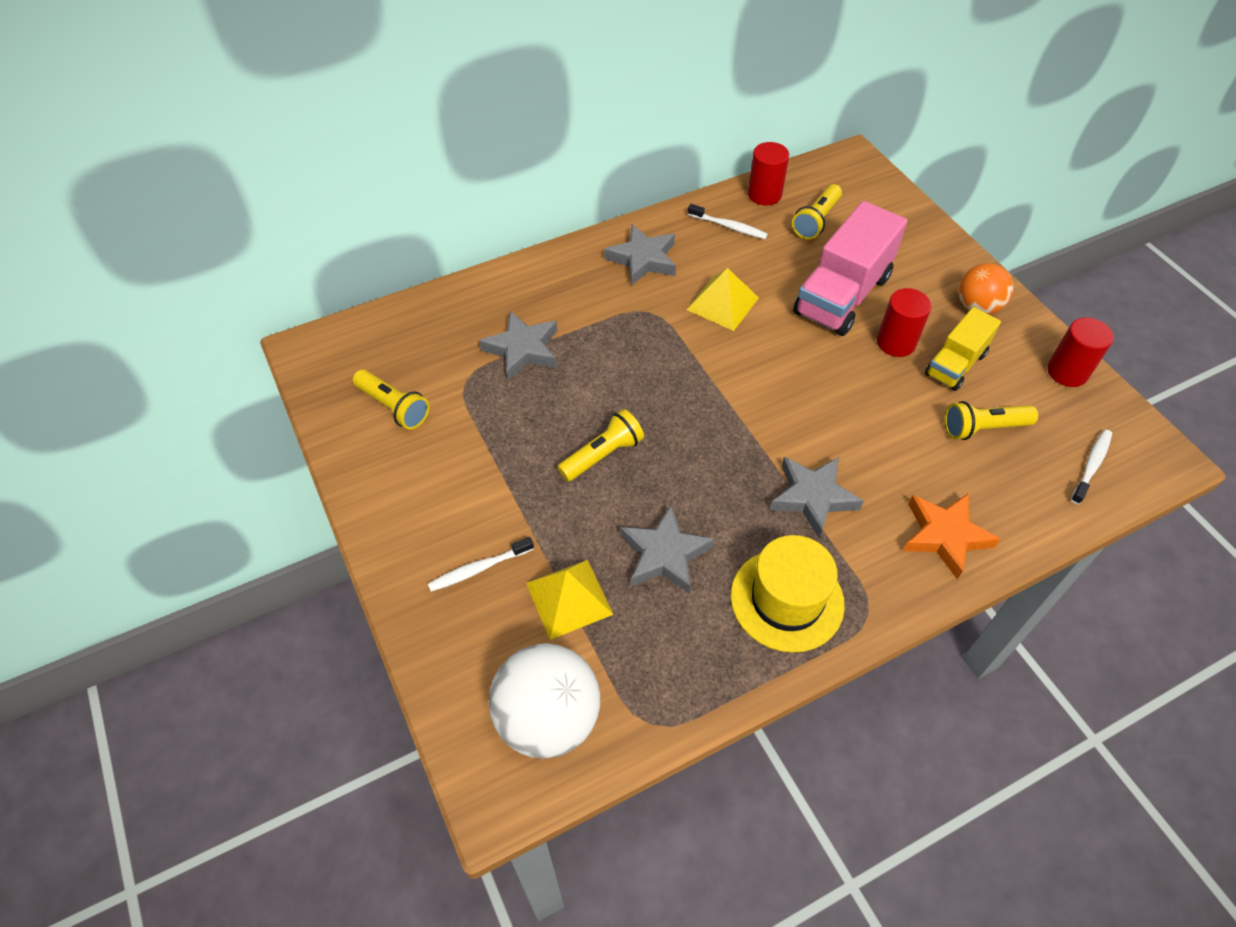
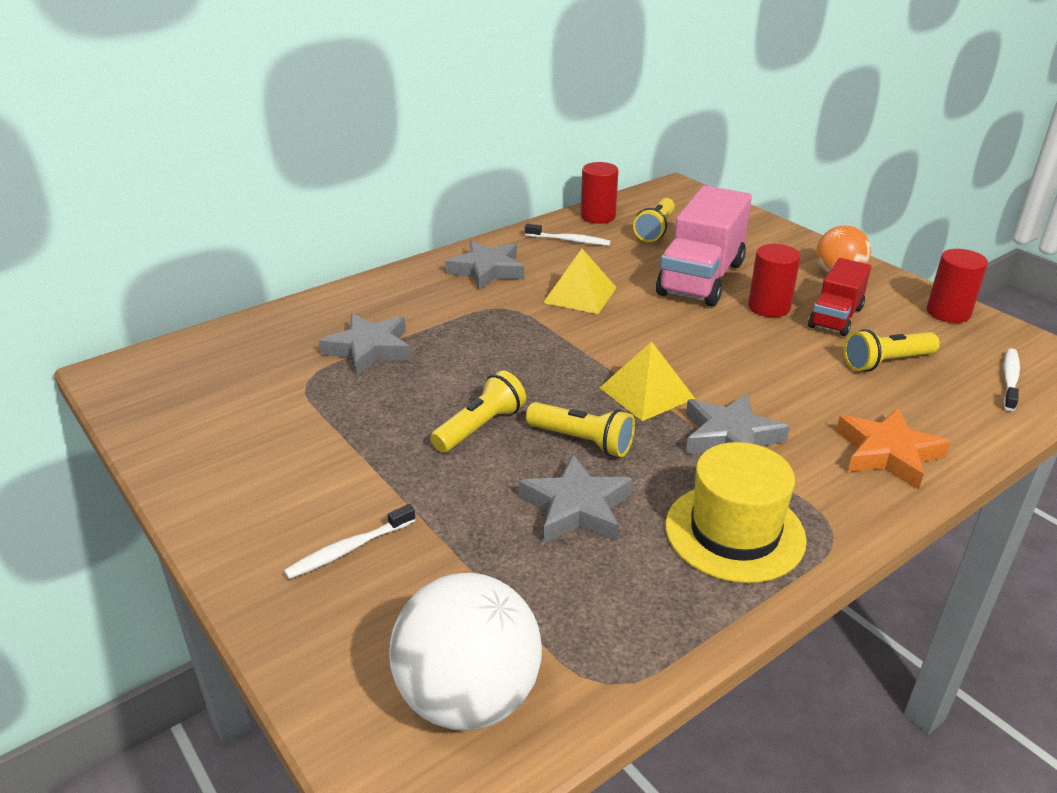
camera: 10 degrees left, 20 degrees down
(394, 407) = (223, 411): yellow flashlight -> yellow flashlight (582, 441)
(569, 598) = (469, 564): yellow pyramid -> yellow pyramid (646, 393)
(955, 364) = (835, 317): yellow truck -> red truck

